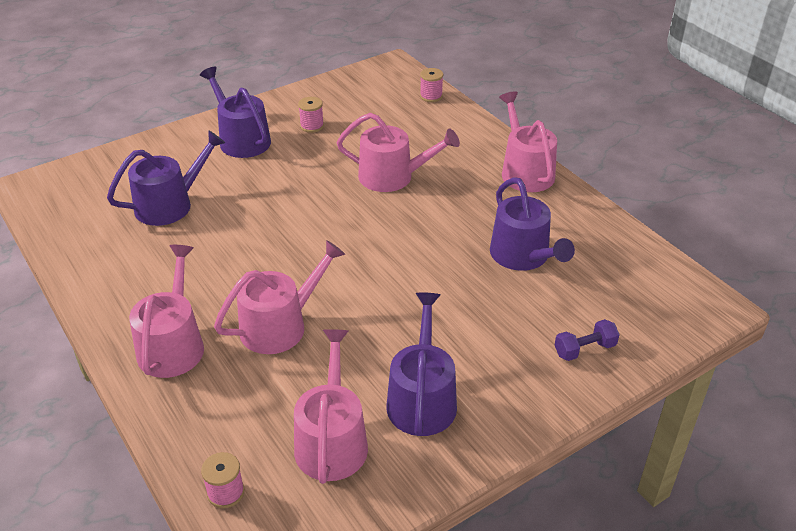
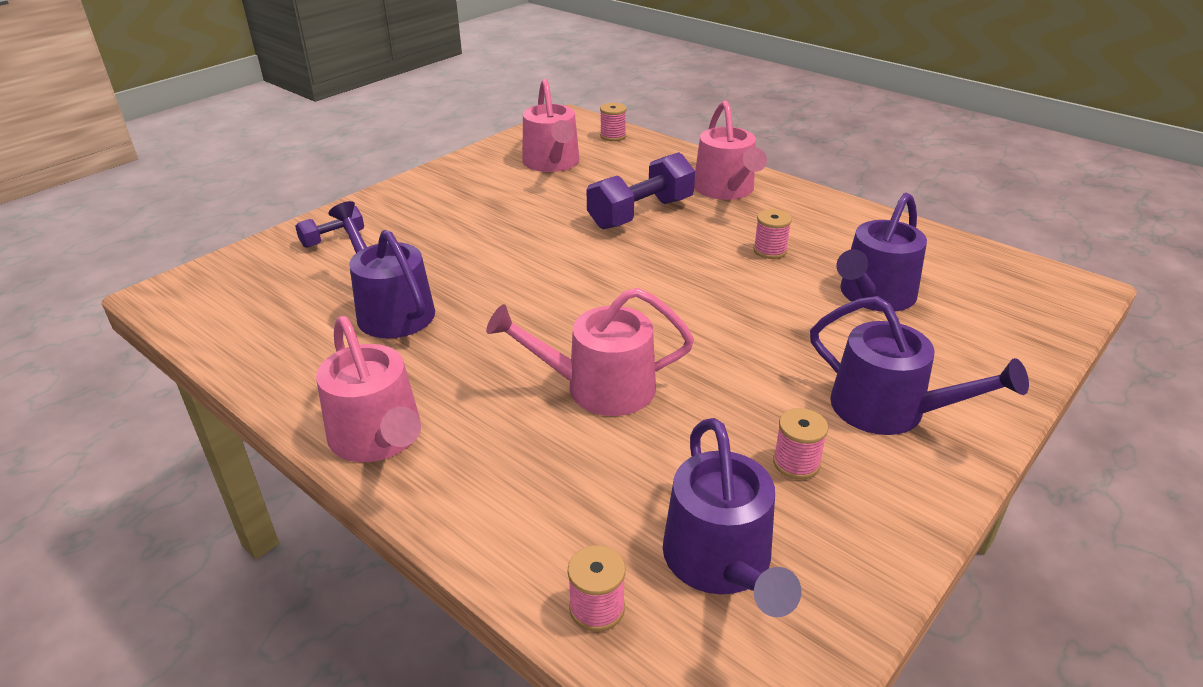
camera: 165 degrees right, 5 degrees down
(203, 258) = (770, 251): none -> pink spool
(280, 325) = (641, 213): pink watering can -> purple dumbbell
(422, 399) = (488, 190): purple watering can -> purple watering can (721, 562)

